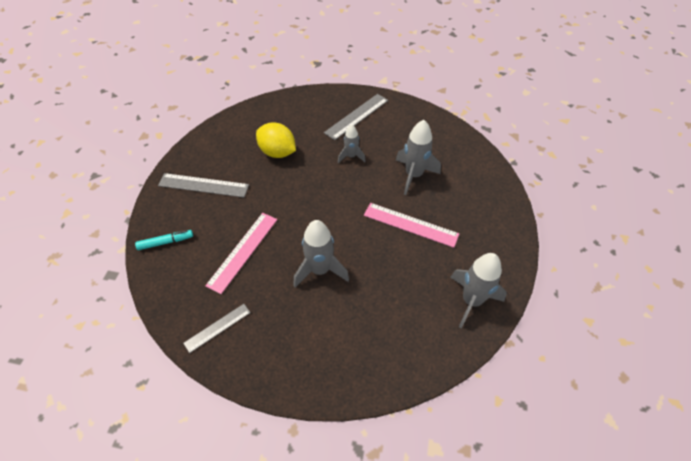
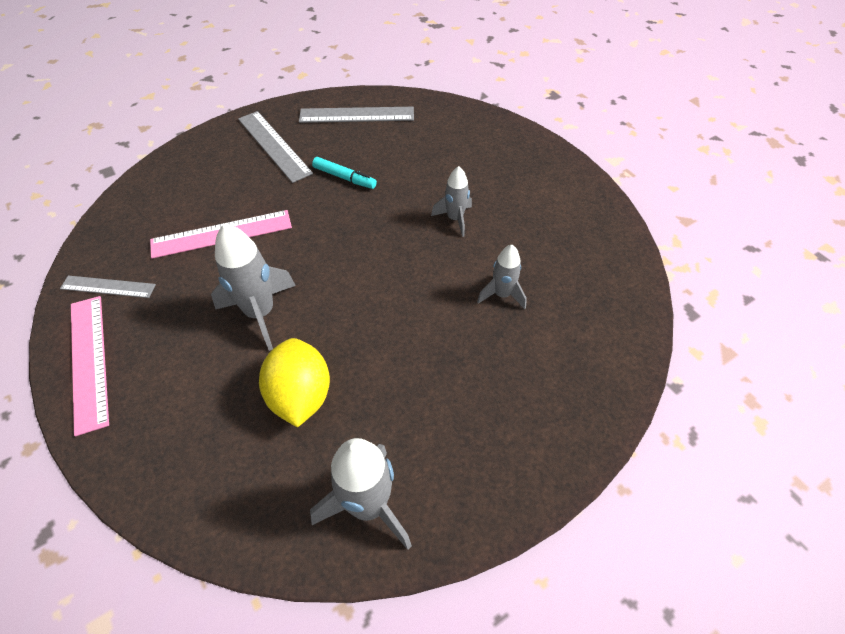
camera: 45 degrees right, 0 degrees up
(166, 242) = (177, 174): turquoise marker -> turquoise marker (344, 178)
(277, 152) = (383, 161): yellow lemon -> yellow lemon (300, 396)
(357, 116) = (522, 179): grey ruler -> grey ruler (356, 115)
(410, 224) = (420, 348): pink ruler -> pink ruler (89, 361)
(413, 175) = (502, 295): grey rocket -> grey rocket, size x0.60

